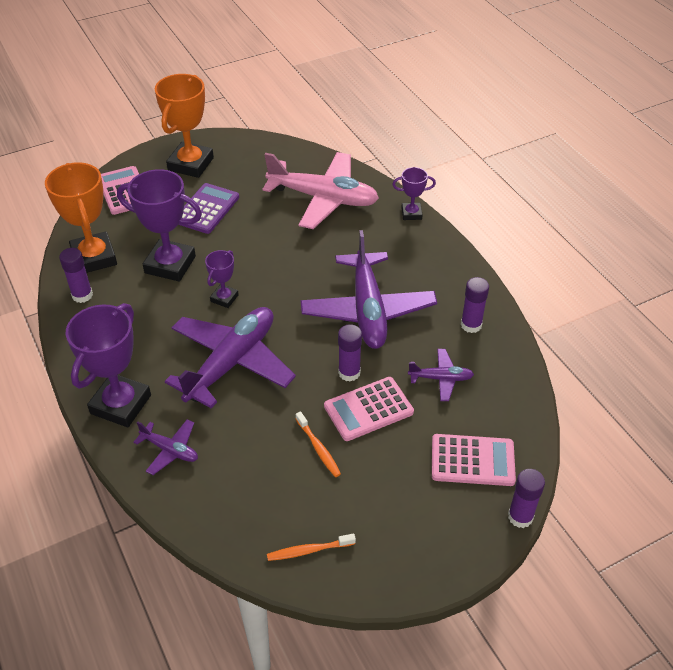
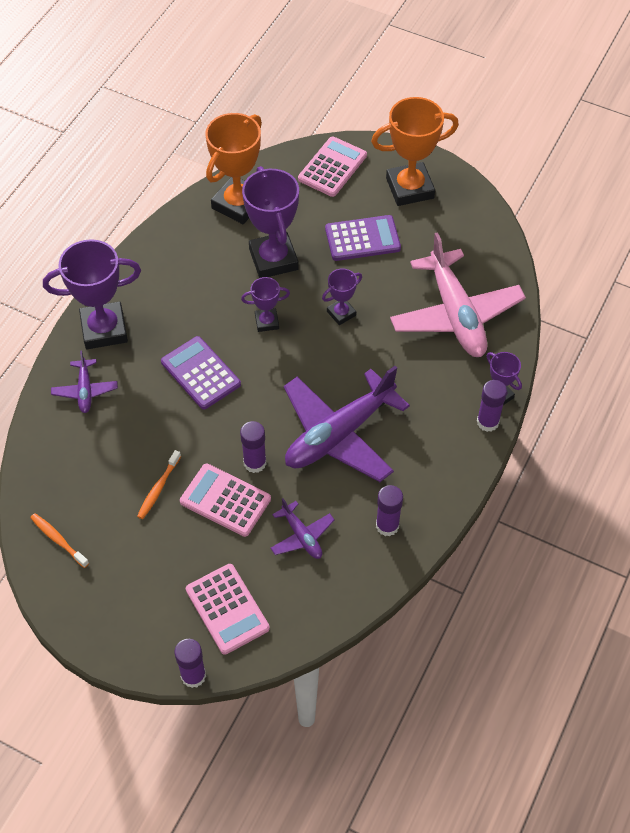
camera: 55 degrees right, 10 degrees up
(82, 295) = (192, 226): purple glue stick -> purple glue stick (487, 422)
(231, 363) = (200, 373): purple plane -> purple calculator
(261, 254) = (341, 313): none -> purple trophy

